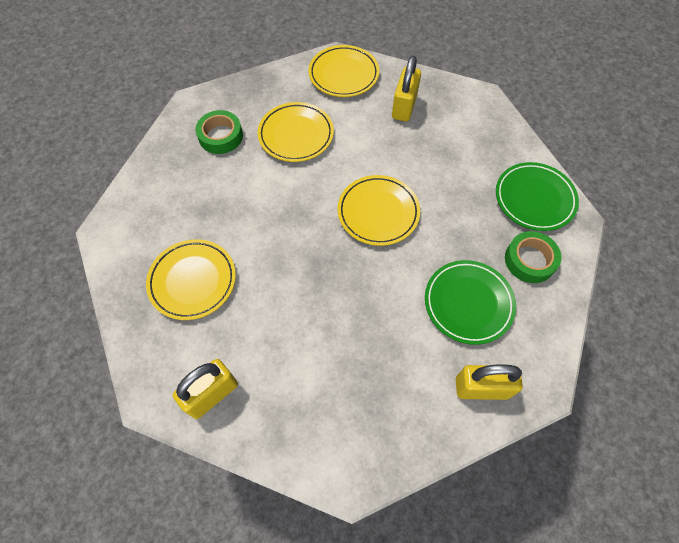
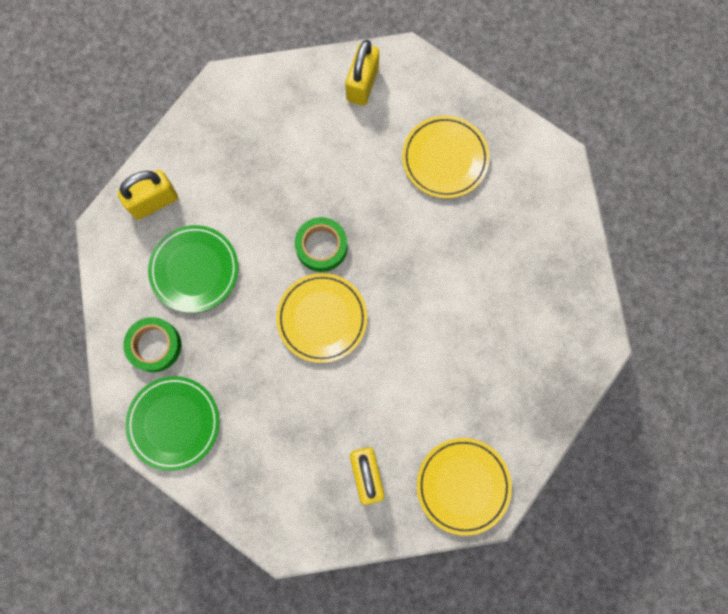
camera: 150 degrees right, 15 degrees up
(220, 136) = (536, 319): green tape -> green tape (321, 246)
(296, 135) = (460, 366): yellow plate -> none

